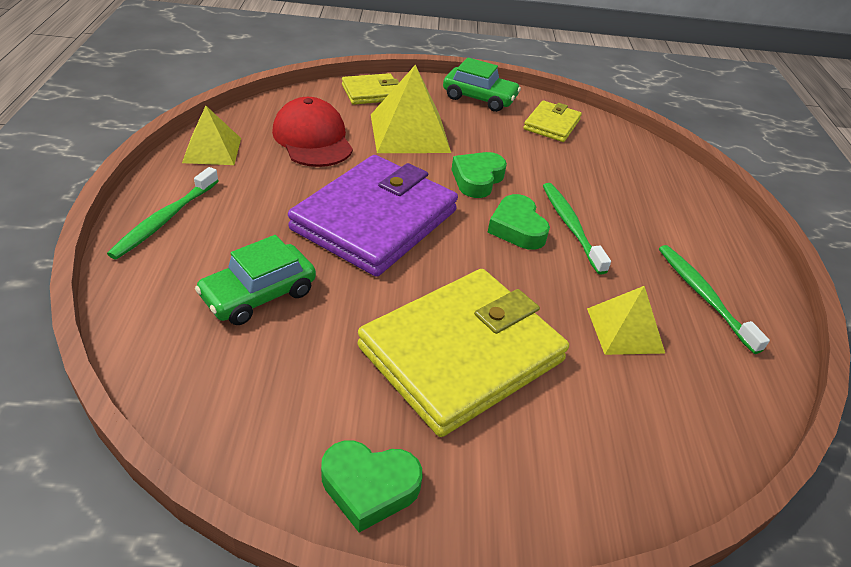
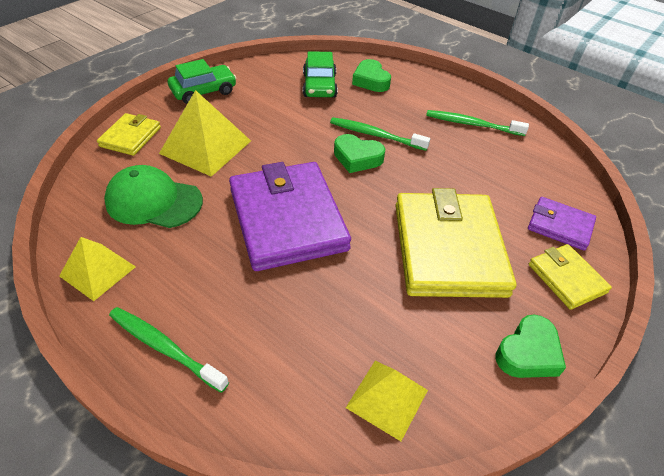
camera: 50 degrees left, 5 degrees up
(165, 219) = (165, 348): green toothbrush -> green toothbrush turned 150 degrees clockwise
(259, 294) = (313, 326): green car -> green car (319, 86)
(313, 139) = (153, 201): red cap -> green cap
(477, 179) = (292, 146): green heart -> green heart (371, 80)
(551, 124) = (270, 80): yellow wallet -> yellow wallet (566, 278)
(623, 452) = (560, 226): none -> purple wallet
(625, 330) = (476, 169): yellow pyramid -> yellow pyramid (387, 398)

